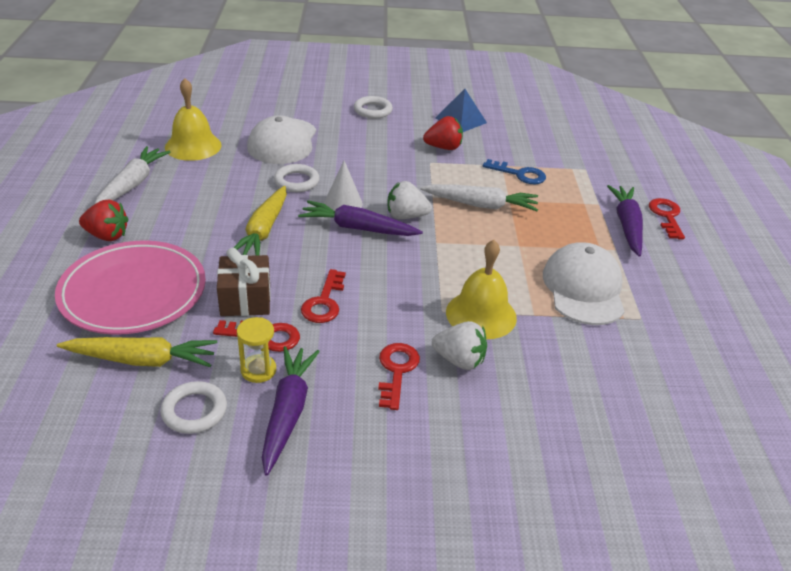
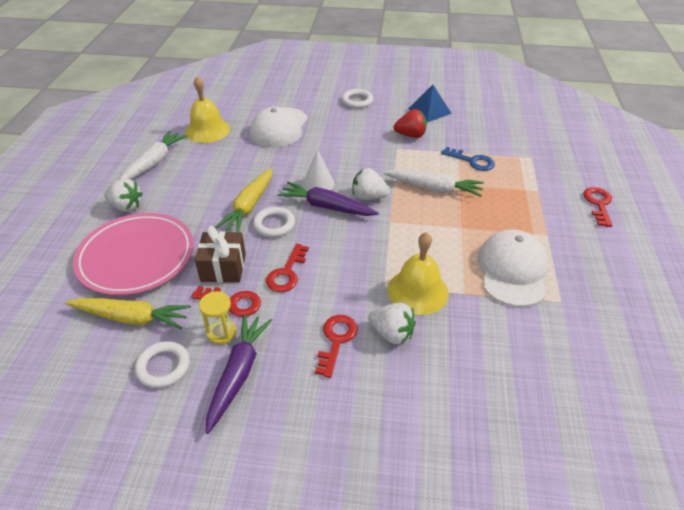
camera: 10 degrees right, 5 degrees up
(107, 236) = (126, 206): red strawberry -> white strawberry
(296, 181) = (284, 163): white ring -> white ring (274, 224)
(627, 226) = (560, 212): purple carrot -> none

